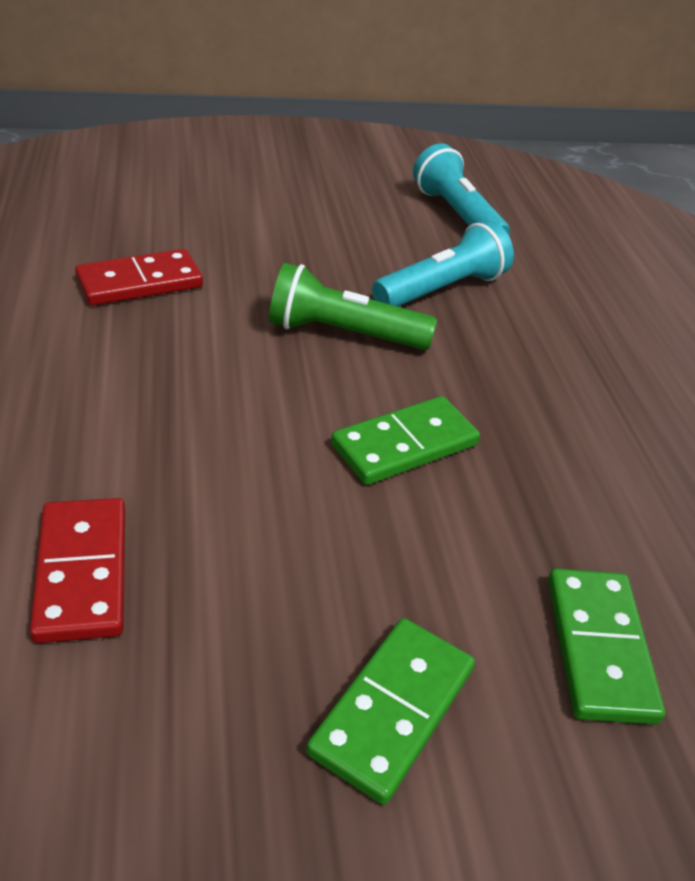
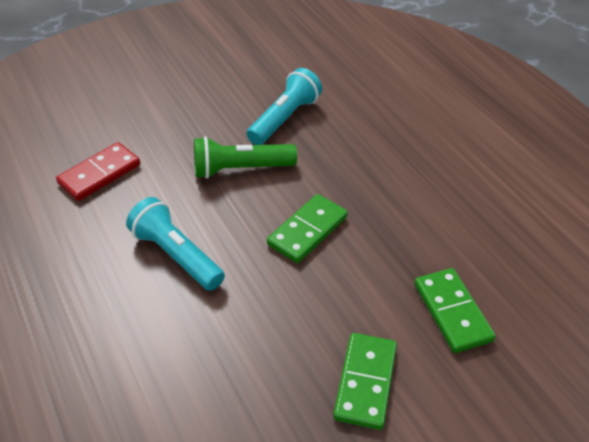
camera: 15 degrees left, 5 degrees up
(82, 572) = (169, 369): red domino -> none
(457, 215) = (271, 60): turquoise flashlight -> turquoise flashlight (176, 255)

